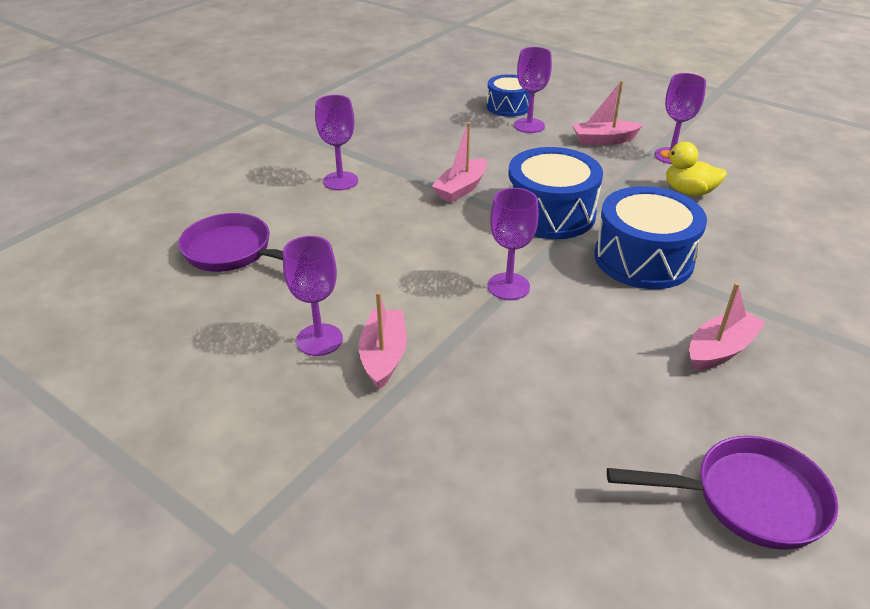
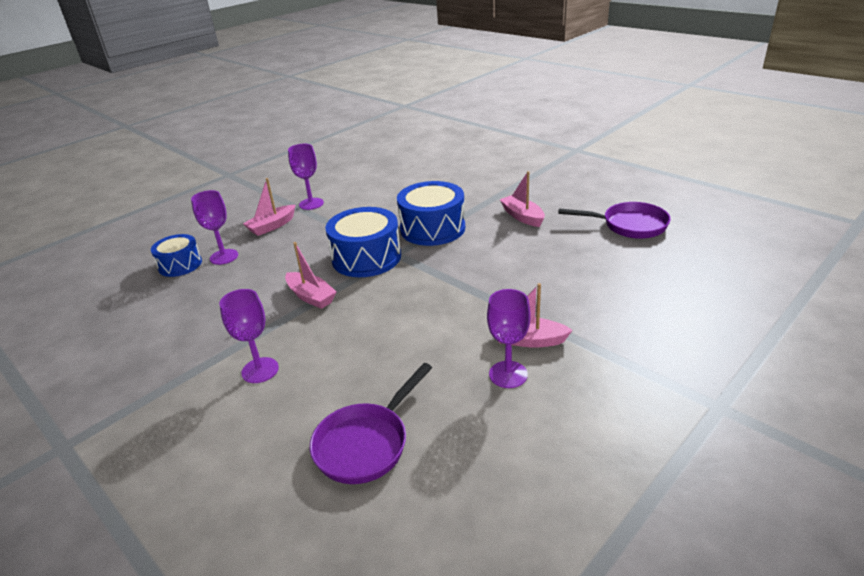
camera: 80 degrees left, 5 degrees down
(508, 286) = (453, 281): purple goblet -> none
(603, 140) = (272, 226): pink boat -> pink boat turned 45 degrees clockwise
(688, 191) = (360, 204): yellow duck -> none
(748, 499) = (629, 225): purple pan -> purple pan turned 90 degrees clockwise

